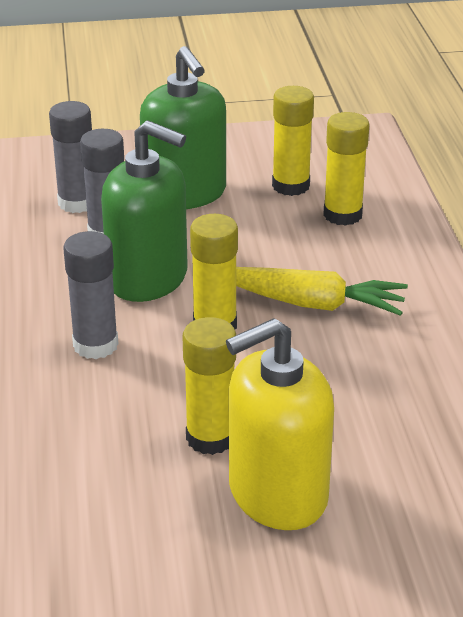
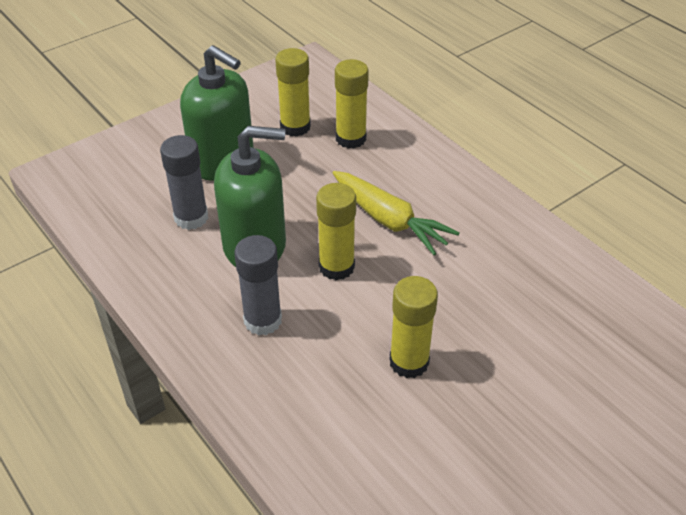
camera: 30 degrees left, 10 degrees up
(77, 203) = (144, 199): grey glue stick -> none
(277, 494) = (489, 386): yellow soap dispenser -> none
(313, 304) = (389, 220): yellow carrot -> yellow carrot turned 60 degrees clockwise

